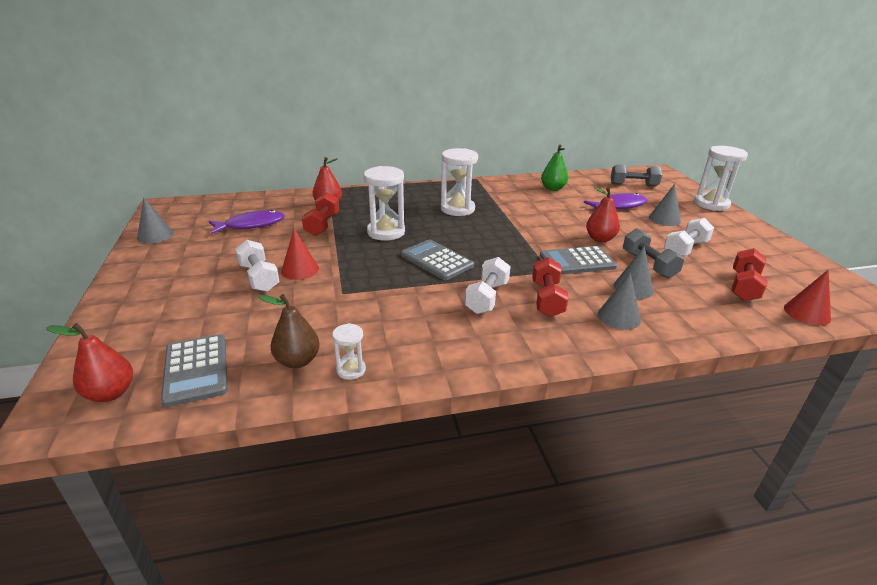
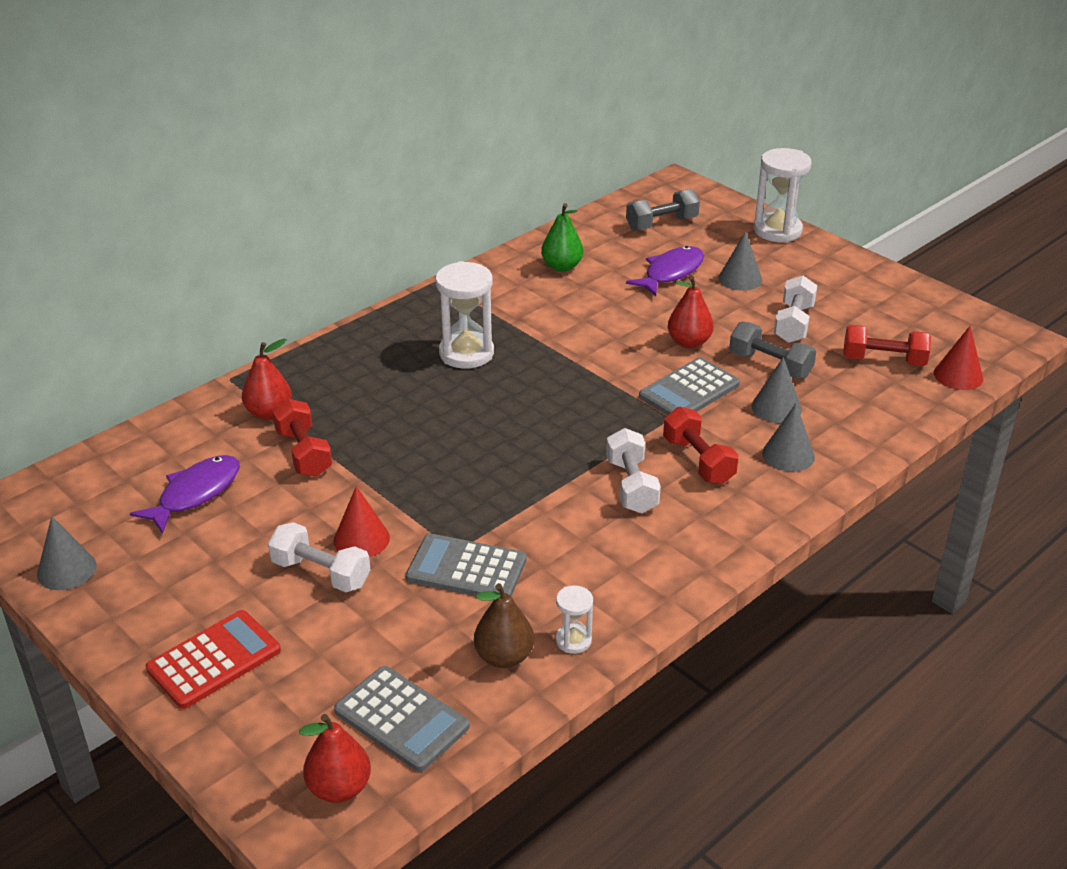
camera: 30 degrees left, 5 degrees up
(154, 297) = (214, 660): none -> red calculator
(386, 232) = (409, 432): white hourglass -> none
(437, 260) = (523, 454): grey calculator -> grey calculator (466, 569)
(744, 286) = (883, 360): red dumbbell -> red dumbbell turned 75 degrees counterclockwise

